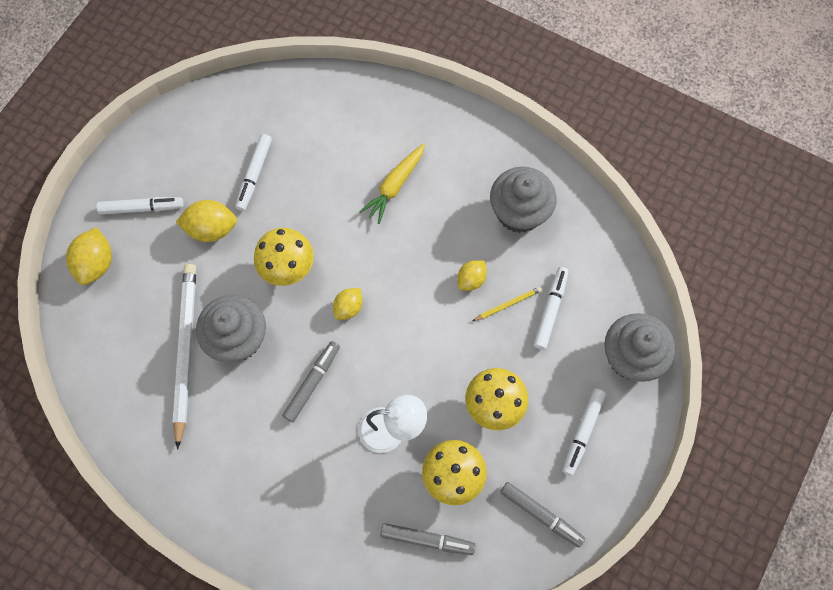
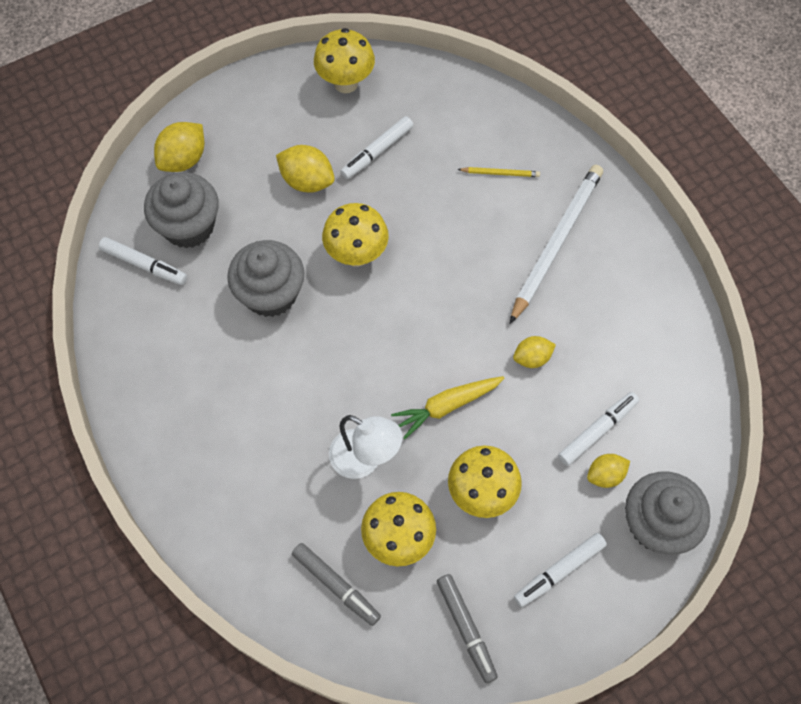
camera: 30 degrees right, 5 degrees down
(142, 208) = (255, 130): white marker -> white marker (144, 265)
(185, 351) = (215, 279): white pencil -> white pencil (556, 242)
(194, 129) = (346, 83): none -> yellow mushroom
(312, 383) = (315, 372): grey marker -> none
(348, 308) = (393, 321): yellow lemon -> yellow lemon (605, 475)
(394, 186) = (508, 229): yellow carrot -> yellow carrot (447, 406)
(508, 304) = (555, 402): yellow pencil -> yellow pencil (500, 173)
(519, 212) = (621, 318): grey cupcake -> grey cupcake (189, 226)

